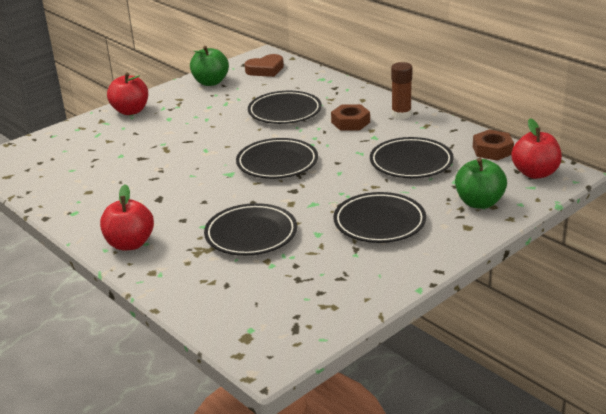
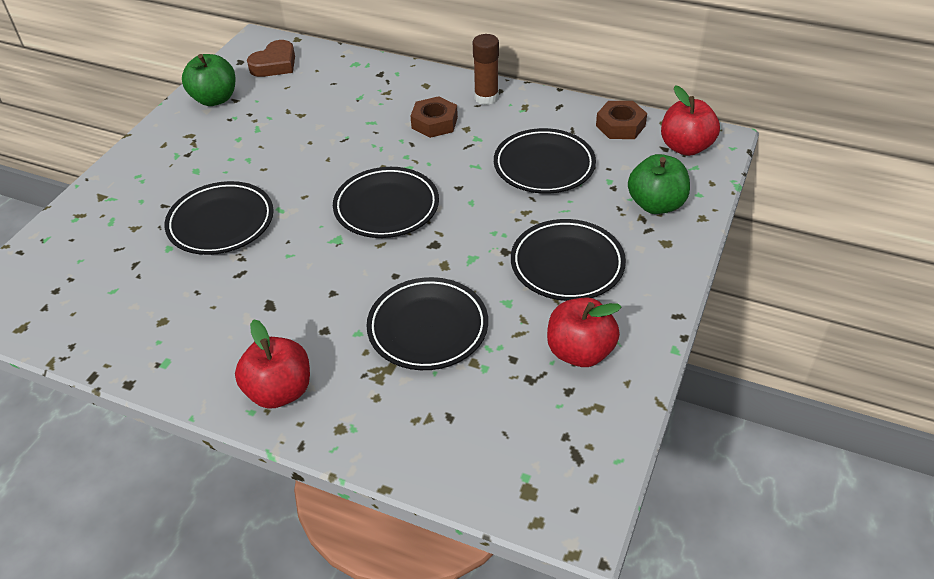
camera: 25 degrees left, 15 degrees up
(130, 111) = (133, 170): red apple -> red apple (580, 352)
(285, 112) = (343, 125): black plate -> black plate (221, 223)

